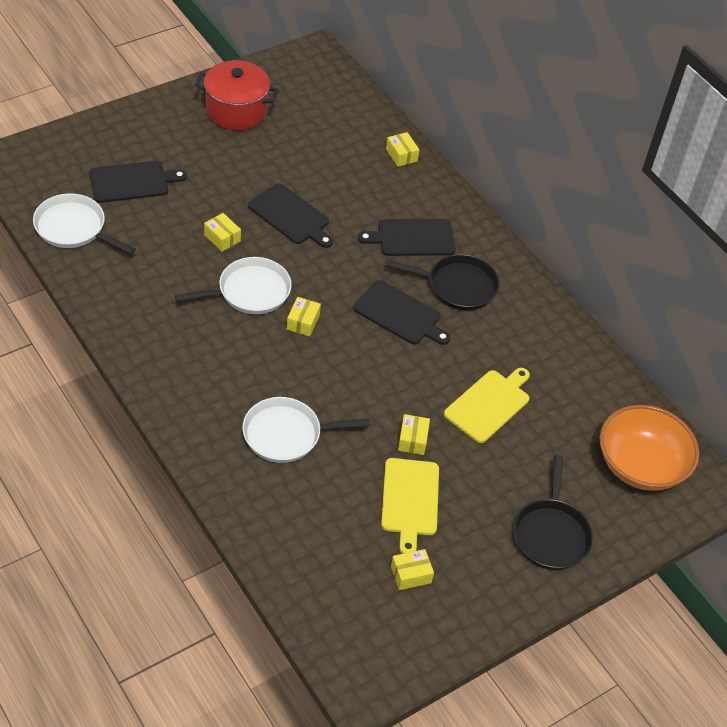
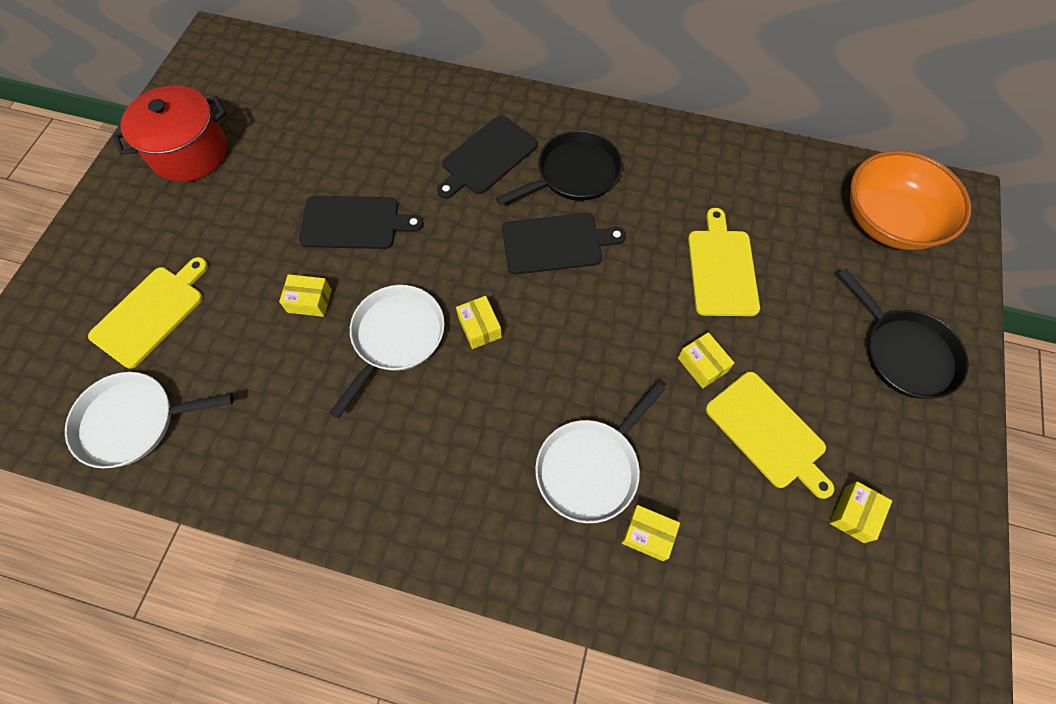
camera: 35 degrees left, 15 degrees up
(132, 182) = (151, 313): black cutting board -> yellow cutting board
(401, 155) = (394, 84): yellow box -> yellow box (648, 535)

